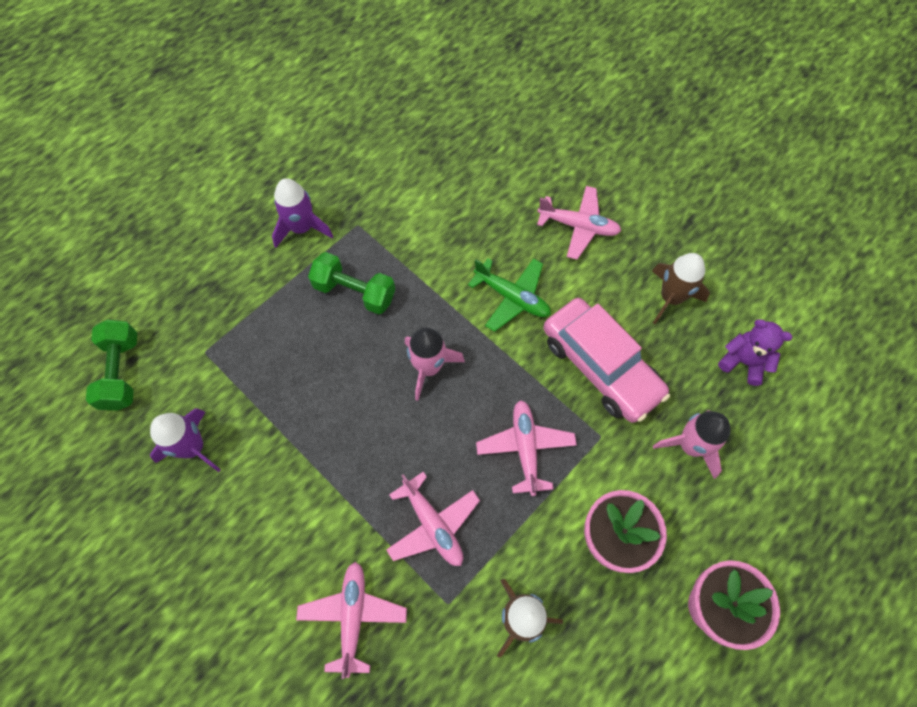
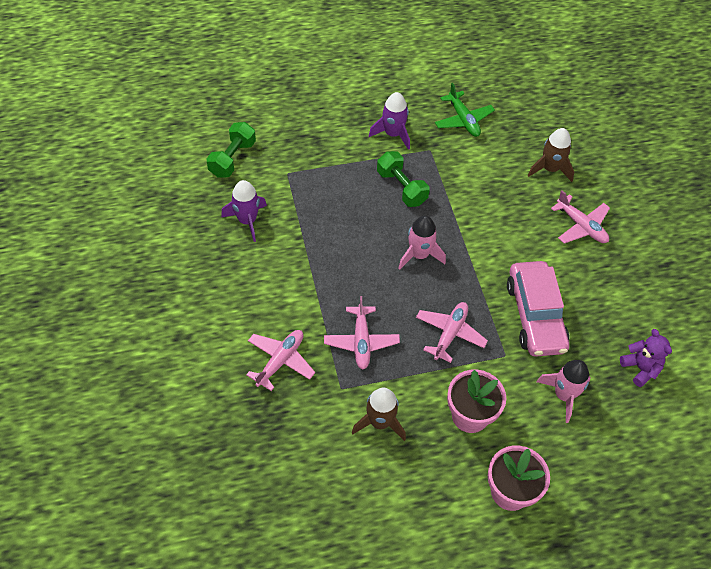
camera: 30 degrees right, 10 degrees down
(512, 297) = (503, 244): green plane -> green plane (463, 120)
(670, 298) = (616, 302): brown rocket -> brown rocket (550, 169)

